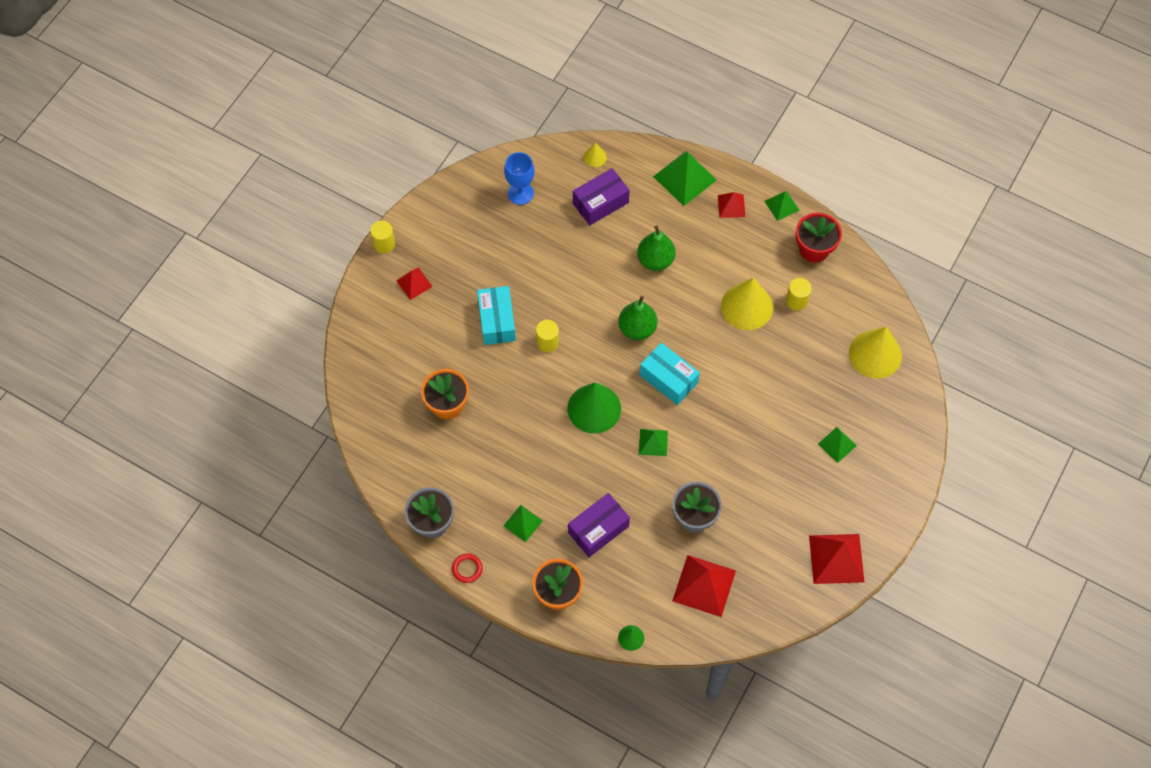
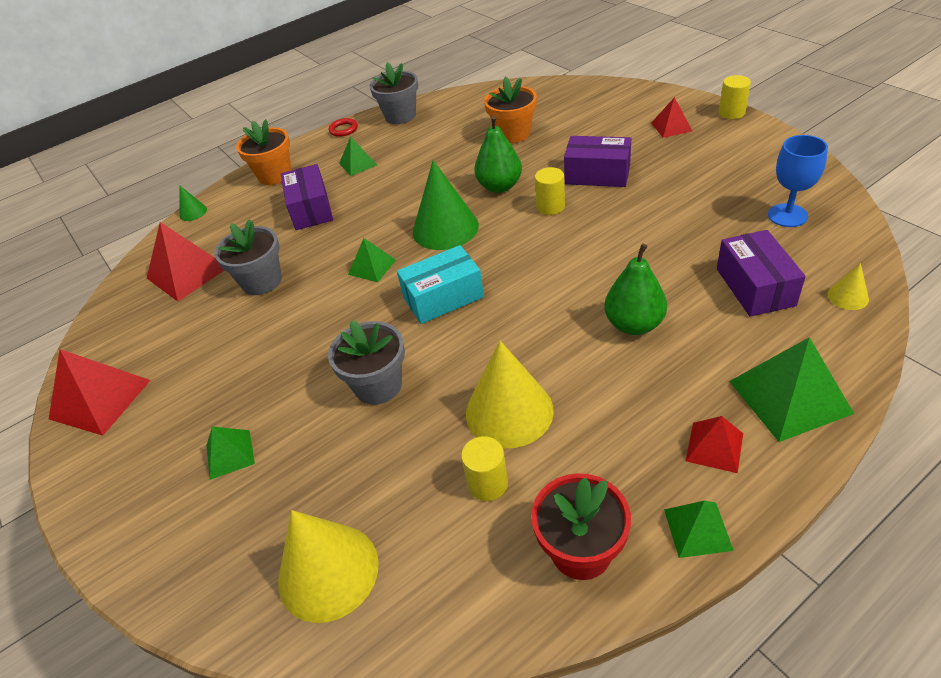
camera: 120 degrees right, 20 degrees down
(497, 321) = (597, 174): turquoise box -> purple box
(637, 328) = (531, 284): green pear -> green pear (499, 186)
(756, 385) = (378, 385): none -> grey flower pot

